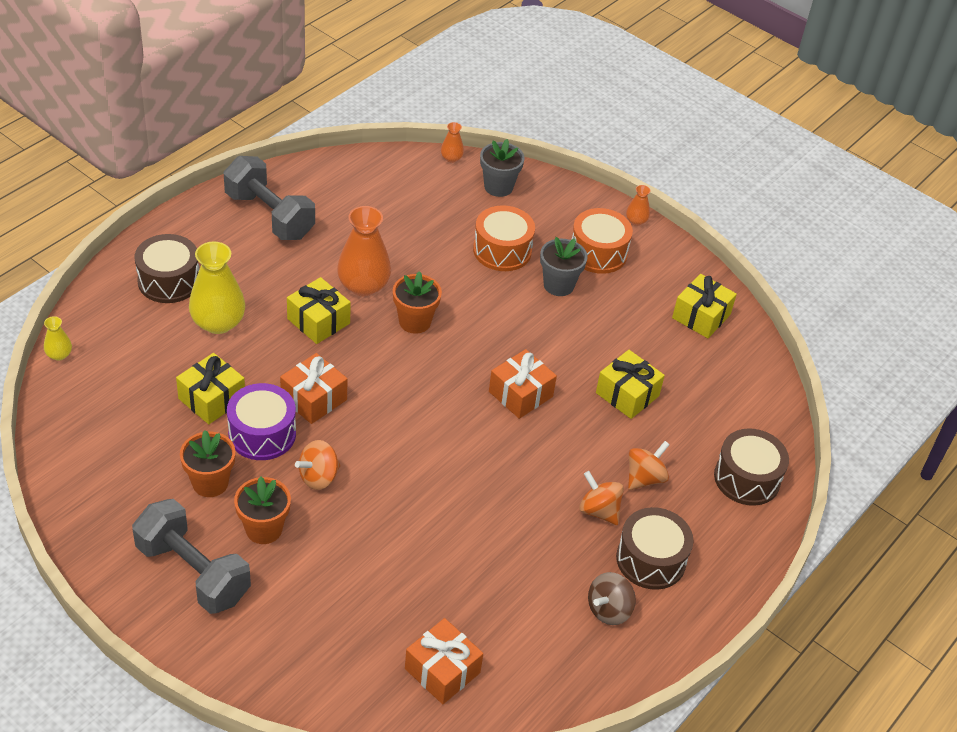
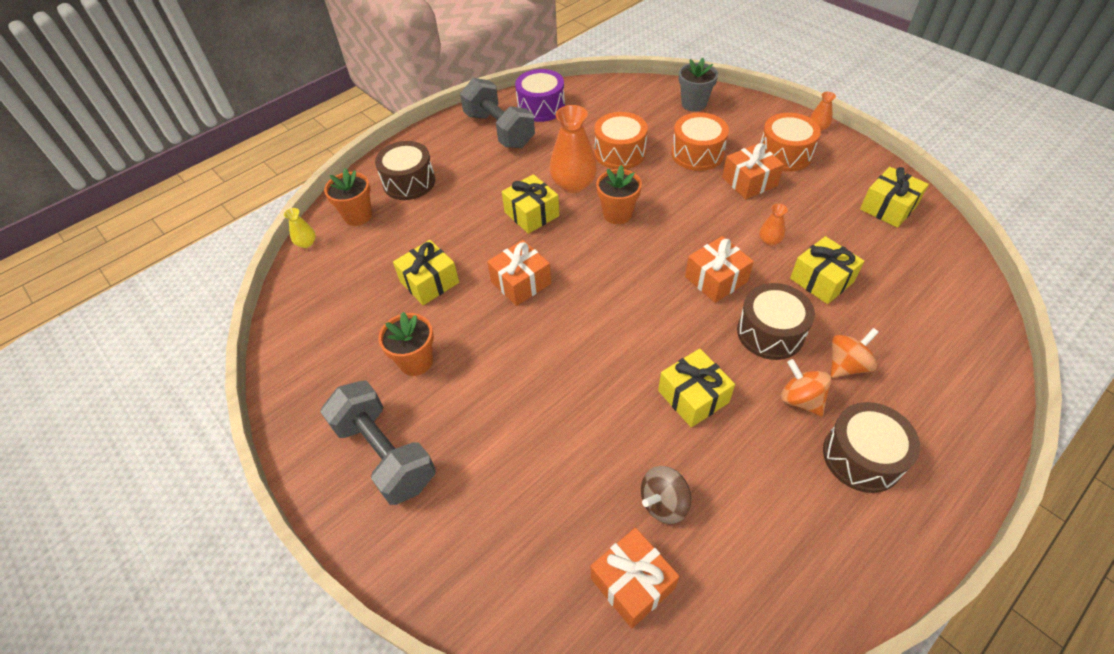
camera: 15 degrees right, 5 degrees up
(218, 322) = (445, 216): yellow vase -> none
(262, 434) = (470, 315): purple drum -> purple drum (541, 107)
(264, 529) = (460, 410): orange flower pot -> orange flower pot (358, 216)
(318, 477) = (518, 358): orange spinning top -> none
(414, 247) = (619, 152): none -> orange drum
(451, 158) = (654, 83): orange vase -> orange vase (769, 240)
(496, 510) = (693, 396): none -> yellow gift
(558, 285) = (749, 181): grey flower pot -> orange gift
(608, 610) = (819, 516): brown spinning top -> brown spinning top (663, 503)
(747, 478) = (958, 368): brown drum -> brown drum (770, 332)

